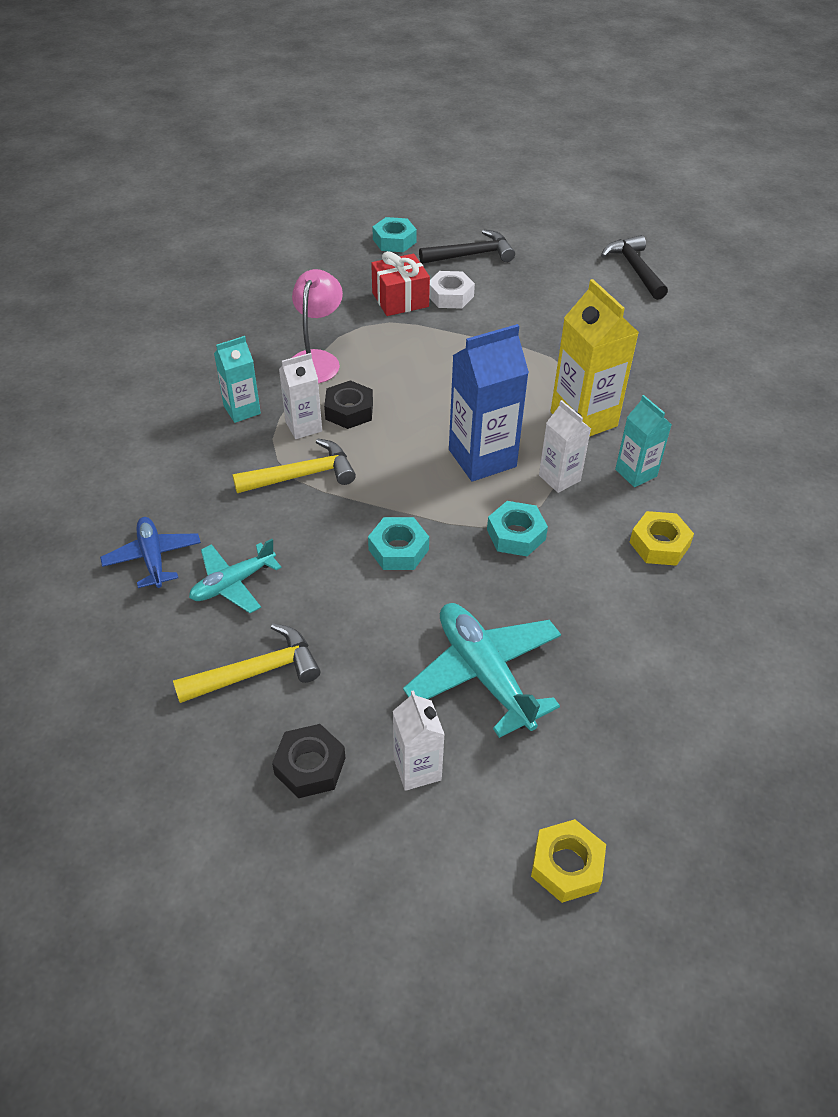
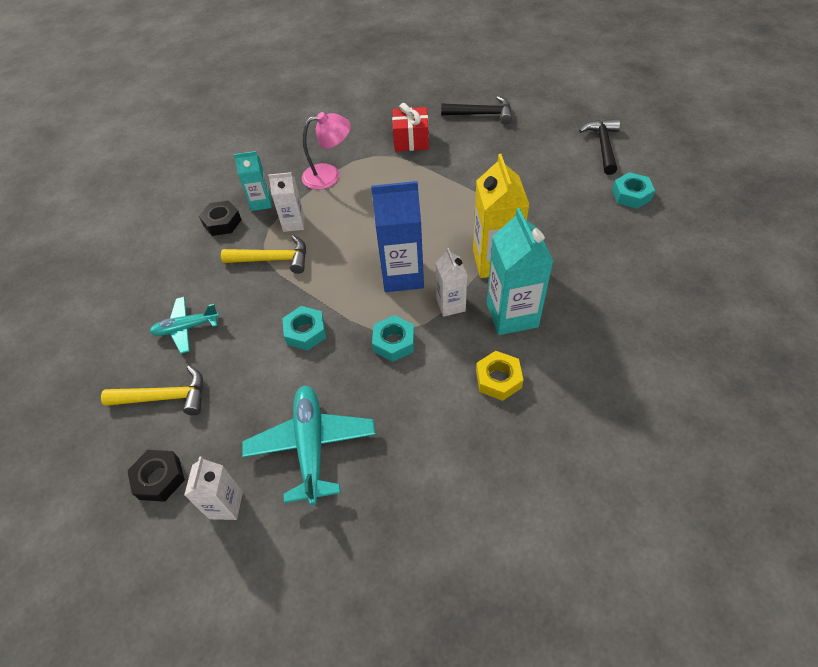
camera: 25 degrees right, 5 degrees up
(153, 558) = (149, 296): blue plane -> none
(316, 360) = (329, 175): pink lamp -> pink lamp turned 45 degrees clockwise
(349, 411) = (330, 218): black nut -> black nut (222, 222)
(394, 241) = (431, 94): turquoise nut -> turquoise nut (631, 195)
(450, 296) = (448, 143): white nut -> none
(566, 865) = (285, 620): yellow nut -> none
(636, 473) = (512, 315): turquoise carton -> turquoise carton, size x1.72

